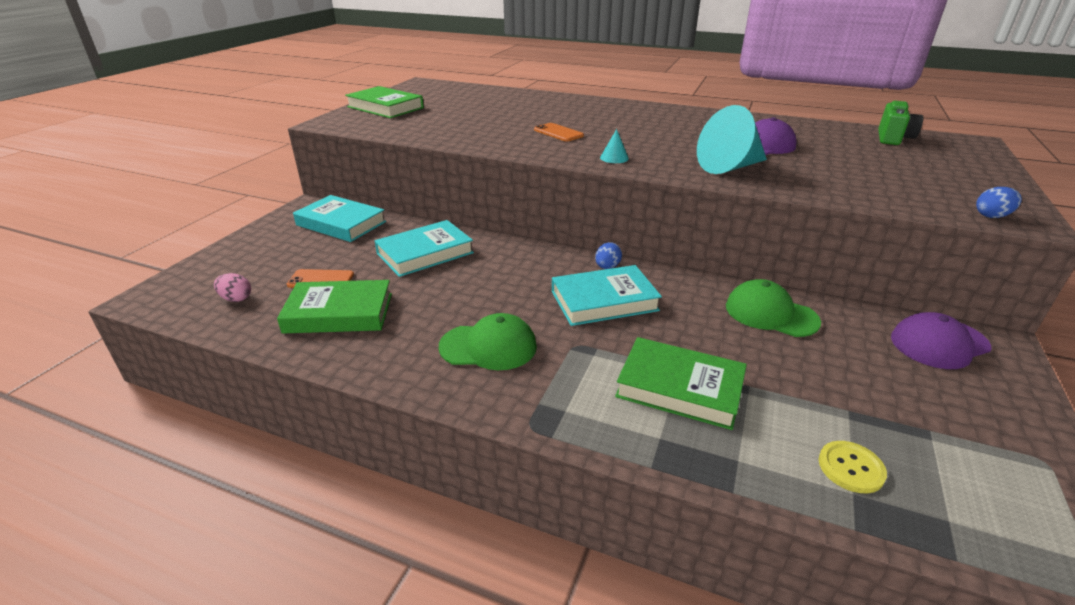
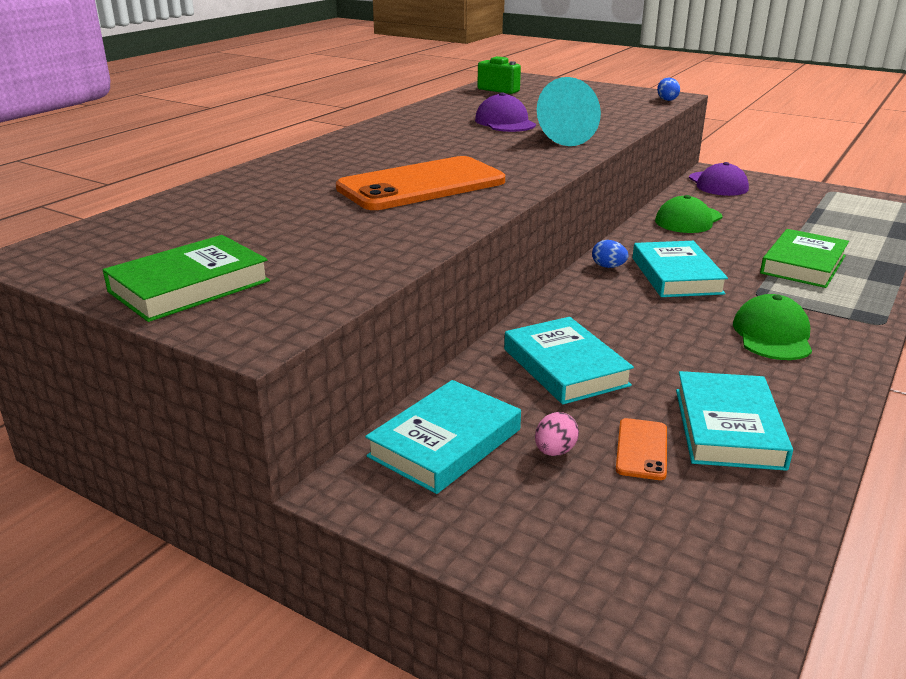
camera: 80 degrees left, 5 degrees down
(236, 299) = (706, 528): pink egg -> pink egg (554, 451)
(339, 313) = (728, 427): green book -> turquoise book
(558, 133) = (421, 185): orange phone -> orange phone, size x2.35
(614, 158) = (524, 170): turquoise cone -> none
(851, 468) = (864, 232): yellow button -> none

